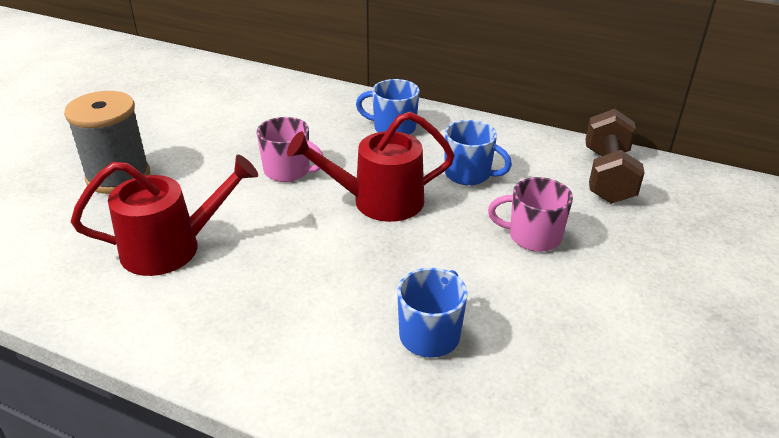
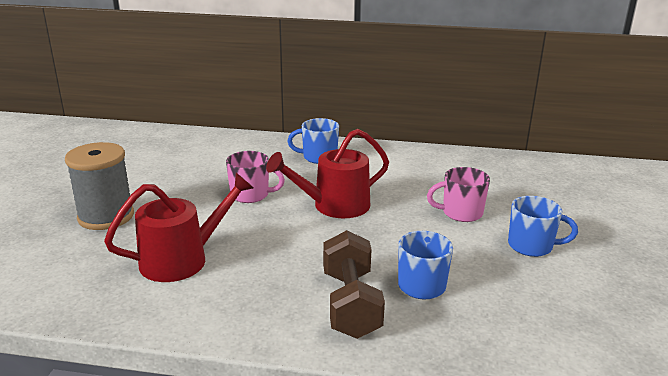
camera: 15 degrees left, 10 degrees down
(469, 174) = (393, 180): blue mug -> blue mug (531, 246)
(607, 176) = (492, 169): brown dumbbell -> brown dumbbell (350, 304)

